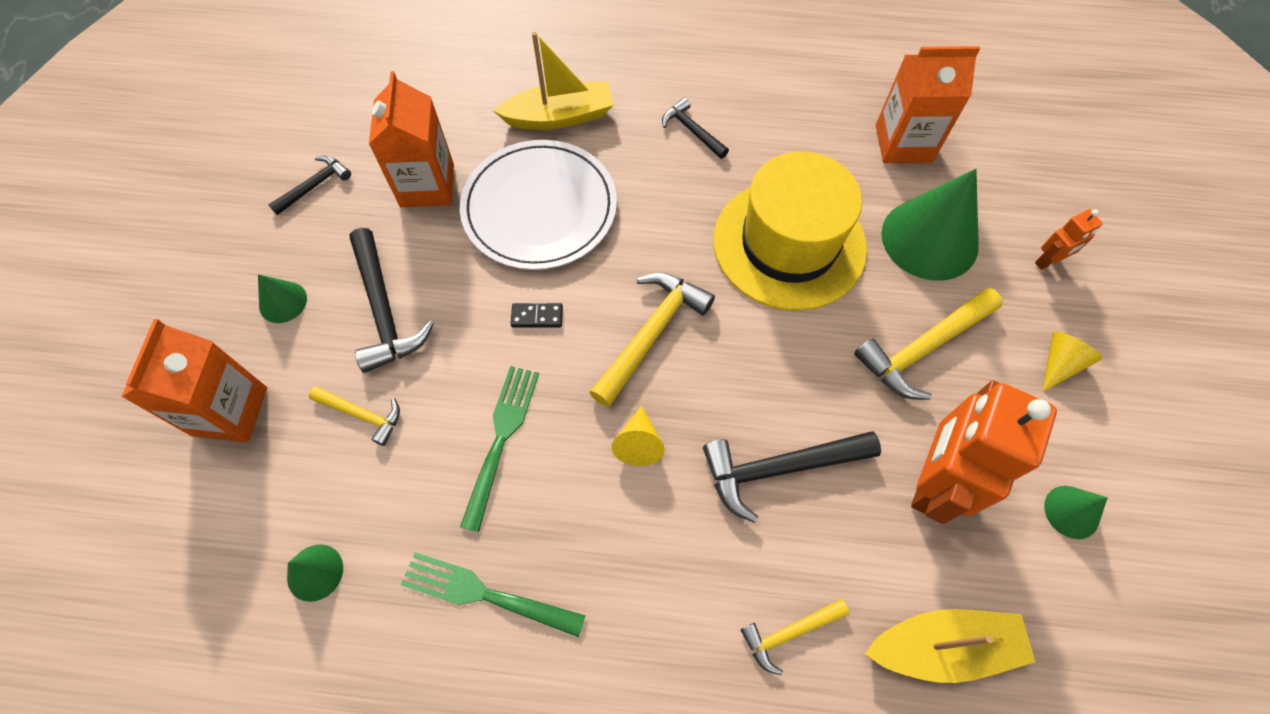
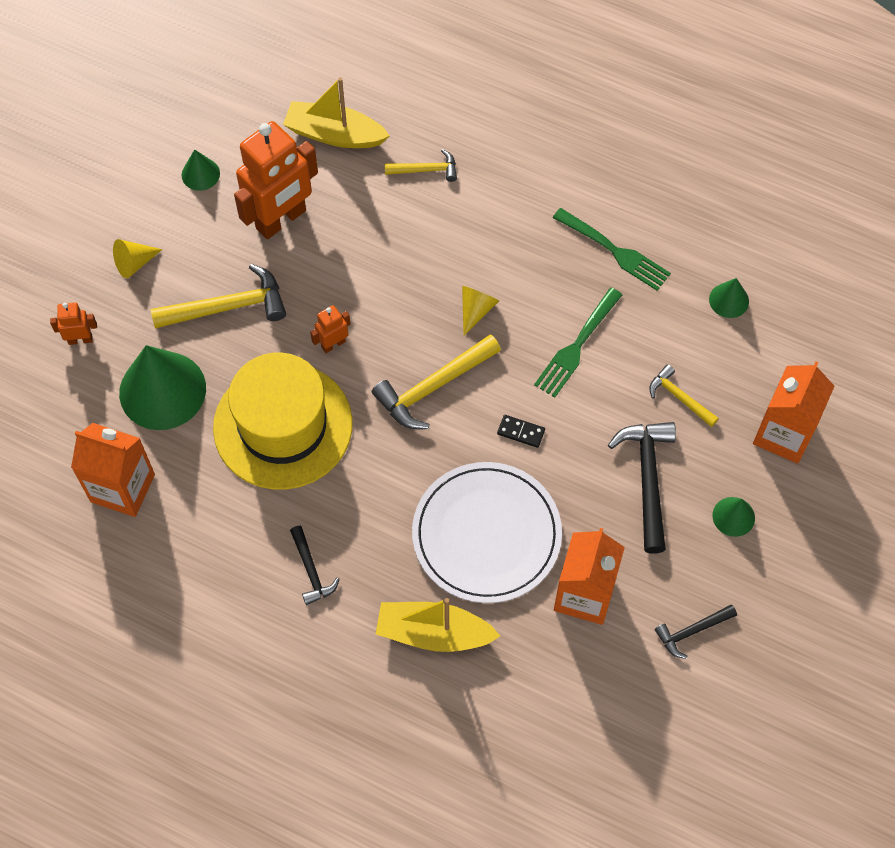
camera: 160 degrees left, 0 degrees up
(779, 469) = (383, 261): black hammer -> none
(784, 345) = (333, 344): none -> orange robot

